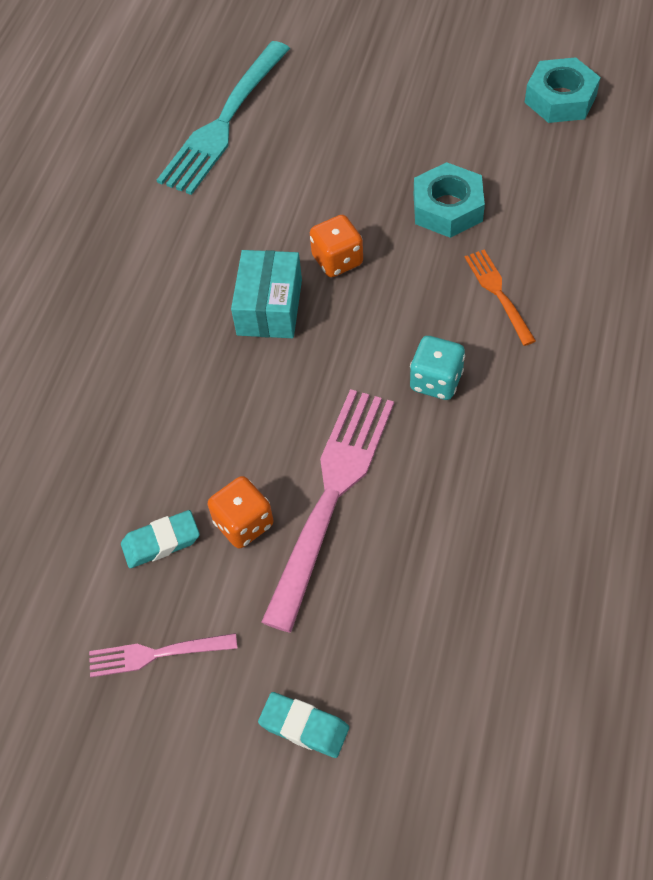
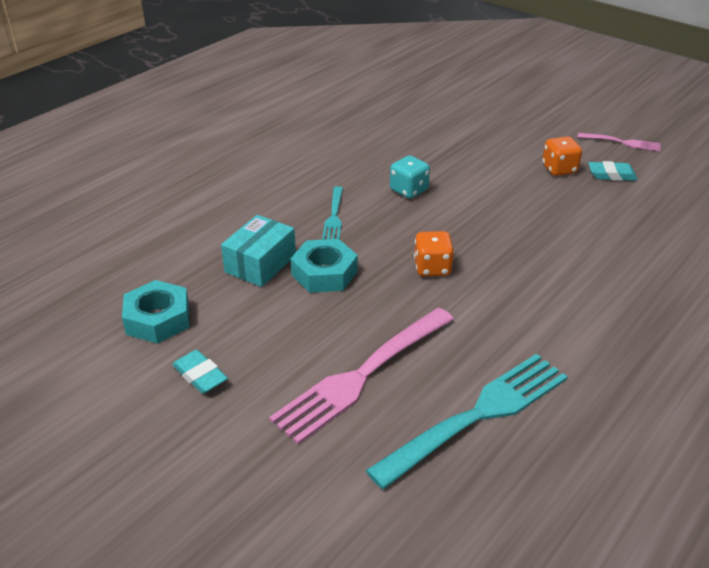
camera: 160 degrees left, 20 degrees down
(269, 307) = (499, 256): turquoise box -> turquoise box (260, 264)
(304, 727) = (552, 109): turquoise eraser -> turquoise eraser (200, 375)
(331, 495) = (502, 166): pink fork -> pink fork (362, 375)
(498, 293) = (334, 216): orange fork -> turquoise fork

